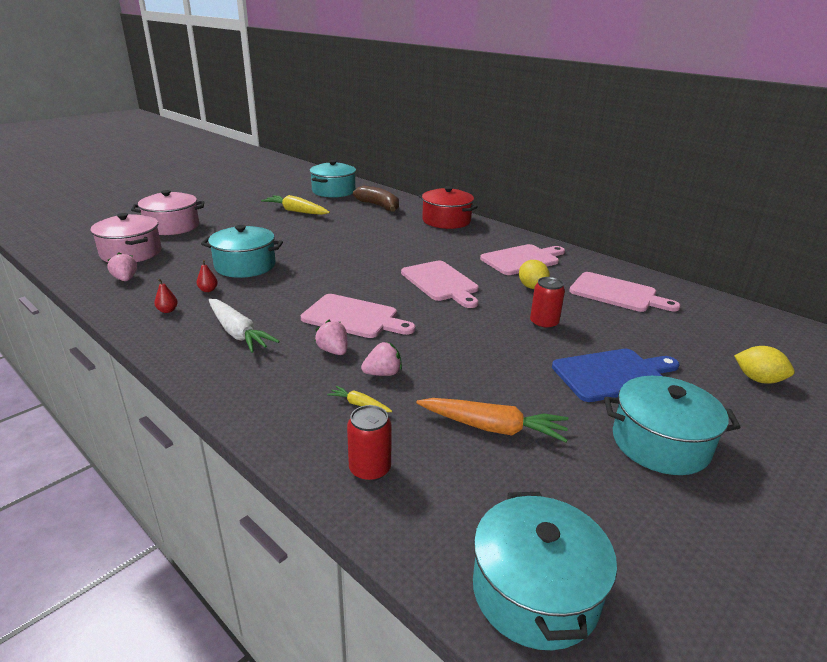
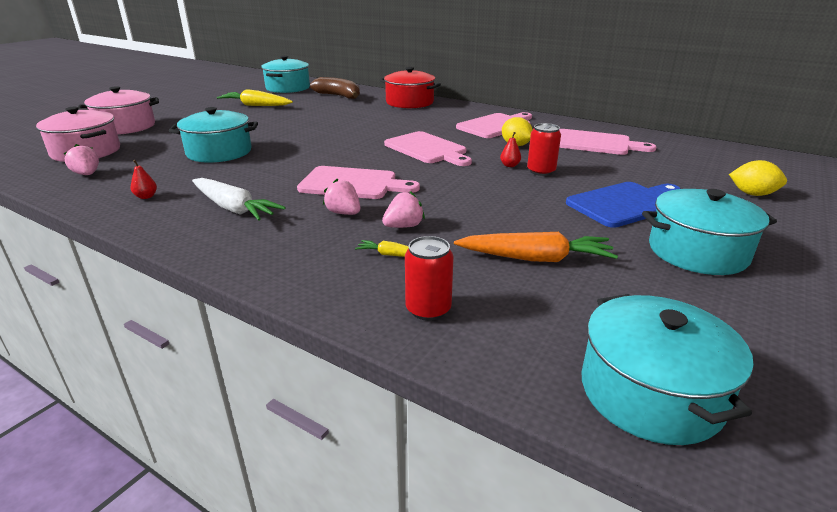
camera: 10 degrees left, 0 degrees up
(208, 290) = (186, 175): red pear -> red pear (509, 165)

